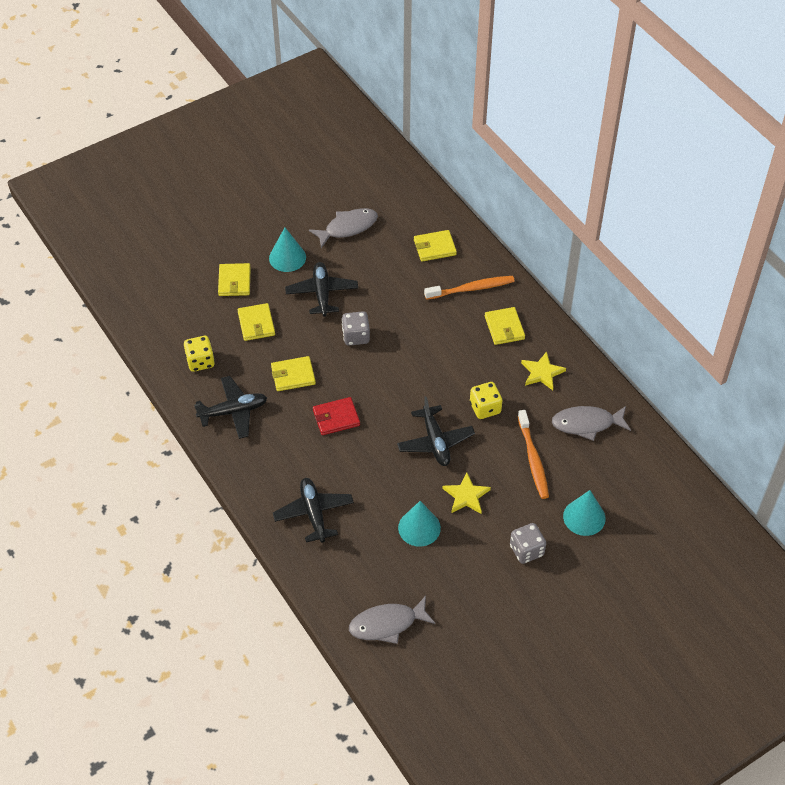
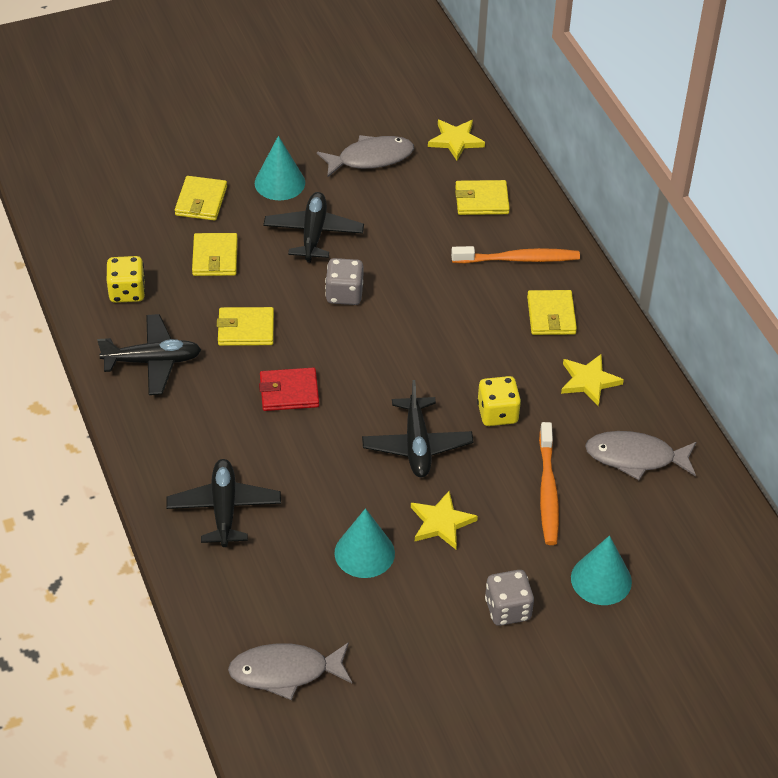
camera: 10 degrees right, 5 degrees down
(405, 204) = (455, 140): none -> yellow star

